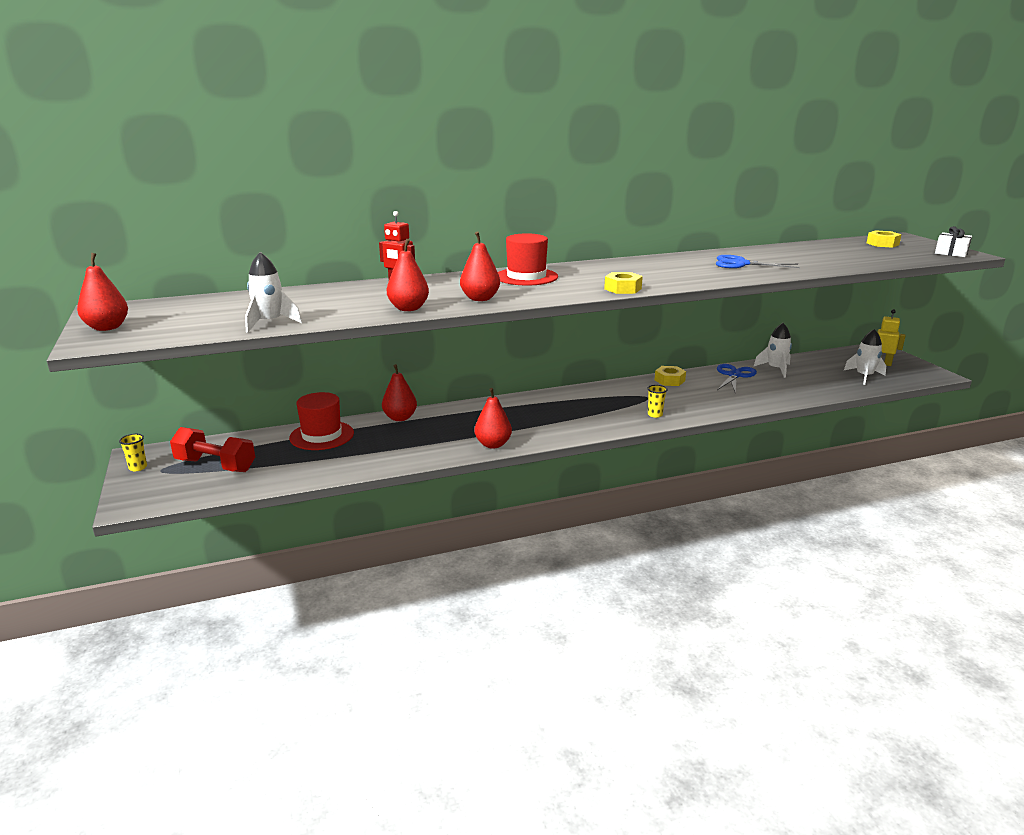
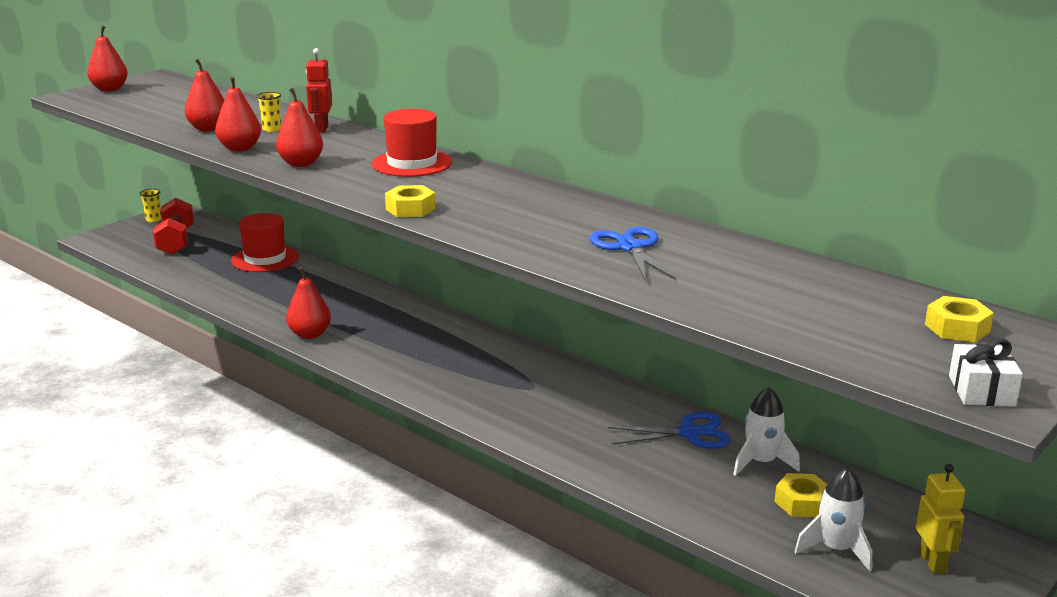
camera: 60 degrees right, 0 degrees up
(270, 323) = (156, 122): white rocket -> none
(400, 418) = (334, 277): red pear -> red pear (208, 129)
(655, 415) = (478, 403): yellow cup -> yellow cup (272, 129)
(669, 380) = (609, 390): yellow nut -> yellow nut (802, 503)

